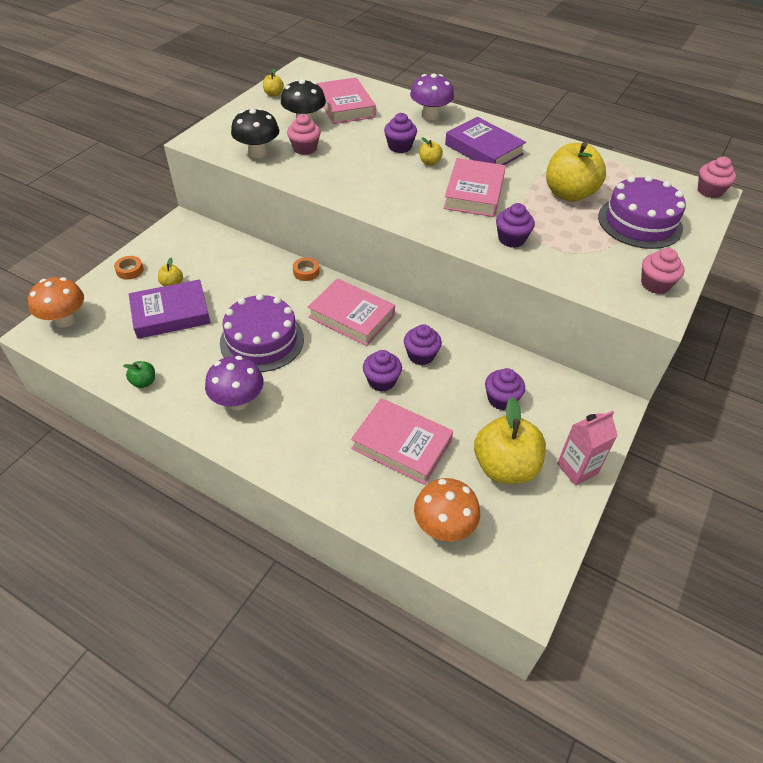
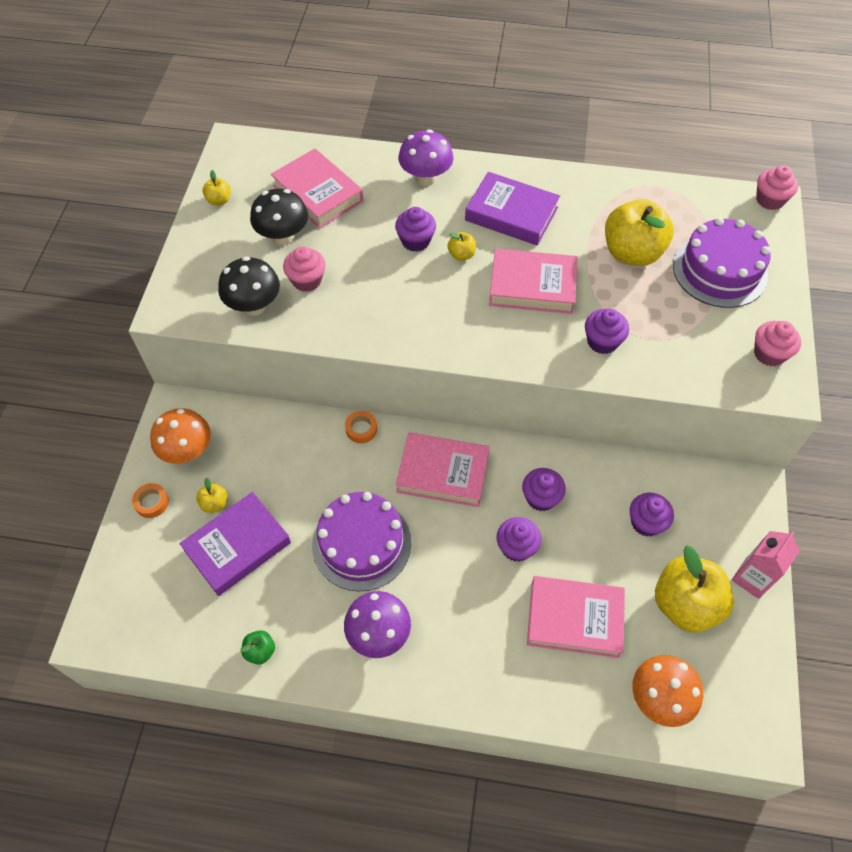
camera: 20 degrees left, 10 degrees up
(65, 320) = (116, 603): orange mushroom -> orange mushroom (187, 451)
(474, 193) = (532, 286): pink book -> pink book turned 75 degrees counterclockwise

